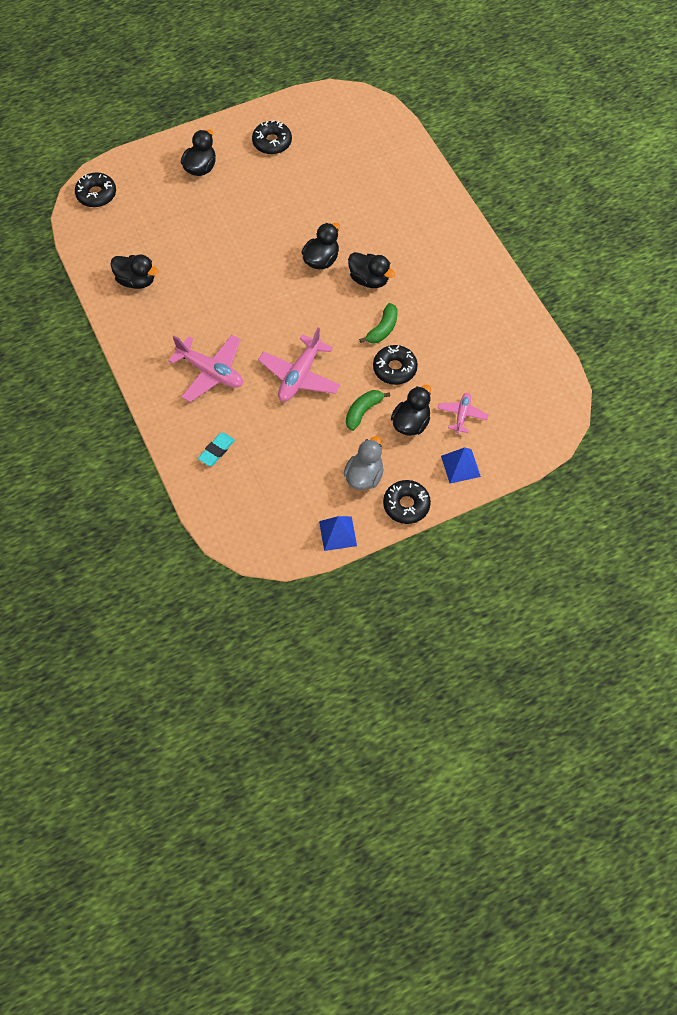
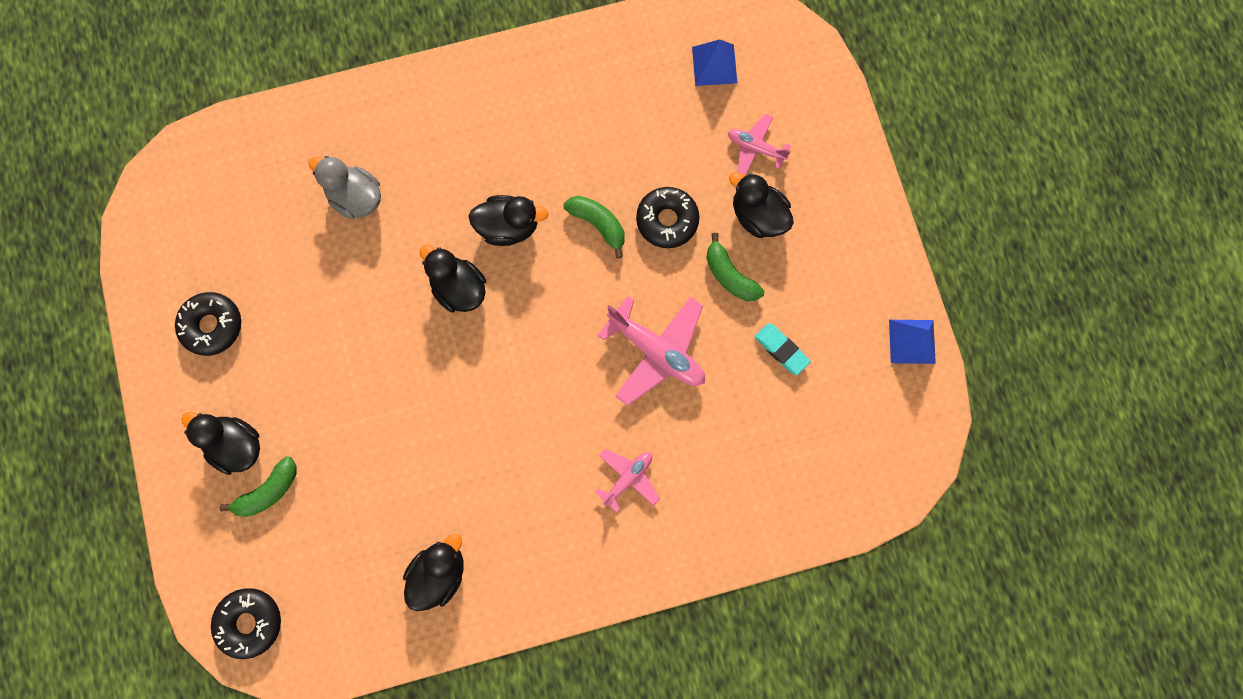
camera: 80 degrees left, 15 degrees up
(175, 188) = (268, 491): none -> green banana
(210, 372) = (628, 478): pink plane -> pink plane, size x0.57
(216, 451) = (762, 487): turquoise eraser -> turquoise eraser (781, 350)
(364, 476) = (831, 292): grey duck -> grey duck (356, 198)
(369, 279) = (508, 227): black duck -> black duck turned 45 degrees clockwise
(406, 505) = (881, 246): black donut -> none
(460, 466) = (833, 166): blue pyramid -> blue pyramid (714, 65)

